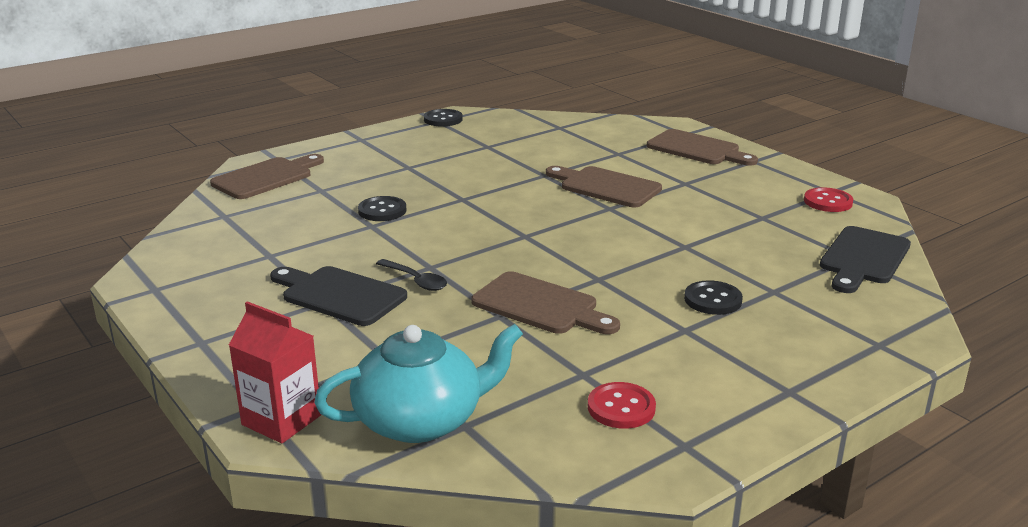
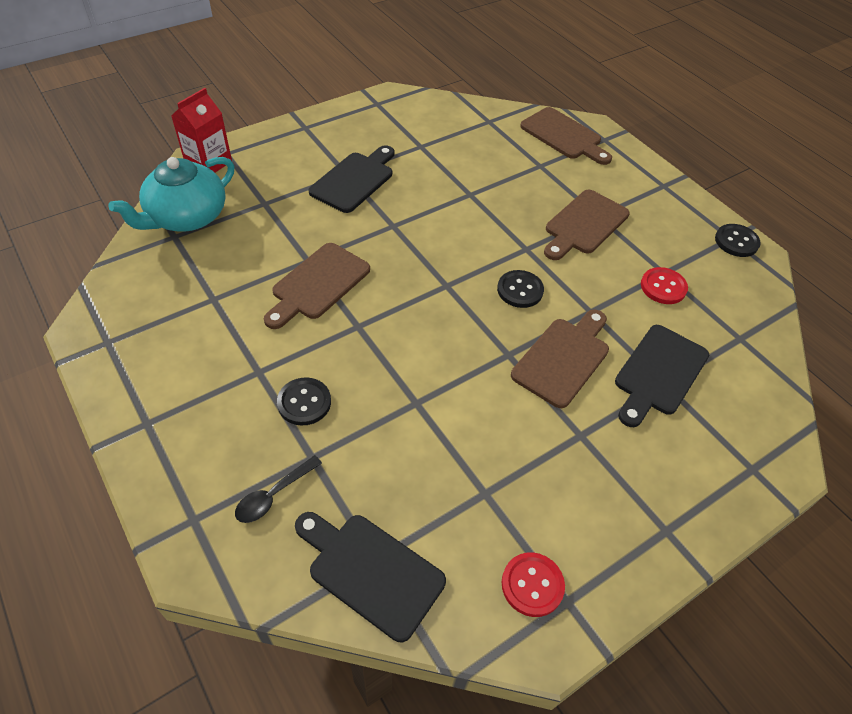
camera: 90 degrees right, 25 degrees up
(382, 211) = (499, 199): black button -> black button (520, 290)
(416, 280) = (370, 217): black spoon -> black spoon (273, 495)
(421, 420) = (187, 217): turquoise teapot -> turquoise teapot turned 60 degrees clockwise
(608, 154) = (658, 373): none -> black cutting board
(621, 408) = (163, 314): red button -> red button (663, 287)
(697, 149) = (696, 471): brown cutting board -> brown cutting board (584, 224)

